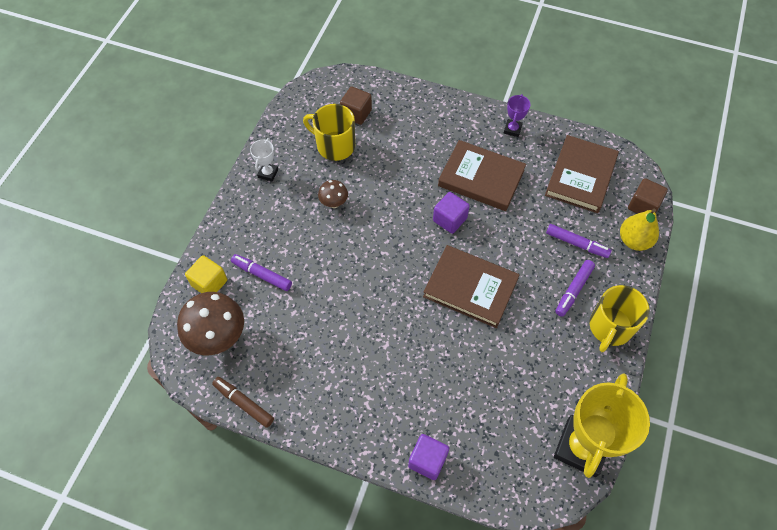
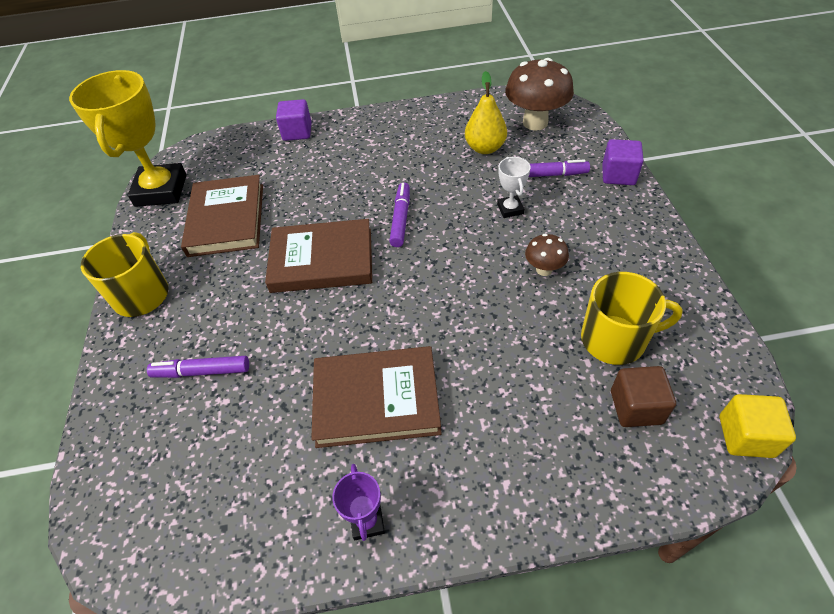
camera: 155 degrees right, 10 degrees down
(209, 283) = (588, 148): yellow cube -> yellow cube (746, 436)
(244, 403) = (471, 101): brown marker -> none
(268, 173) = (655, 263): white trophy -> white trophy (510, 209)
(449, 219) = (388, 320): purple cube -> purple cube (618, 175)
(573, 290) = (194, 313): purple marker -> purple marker (401, 219)
(580, 176) = (217, 486): brown book -> brown book (226, 219)
(634, 240) = (115, 417): yellow pear -> yellow pear (485, 148)
(643, 206) = (101, 484): brown cube -> none

